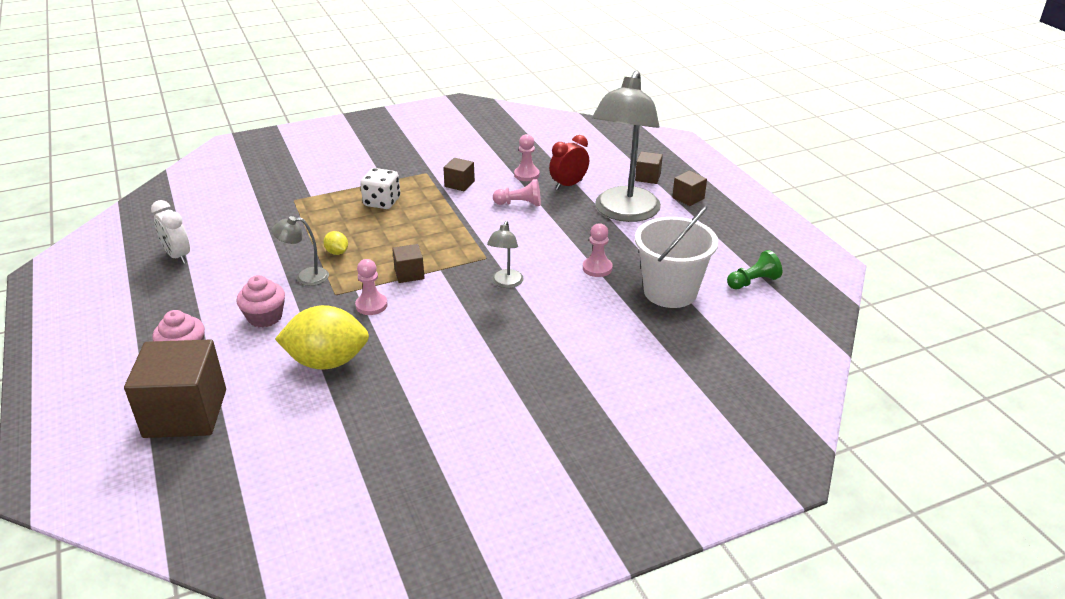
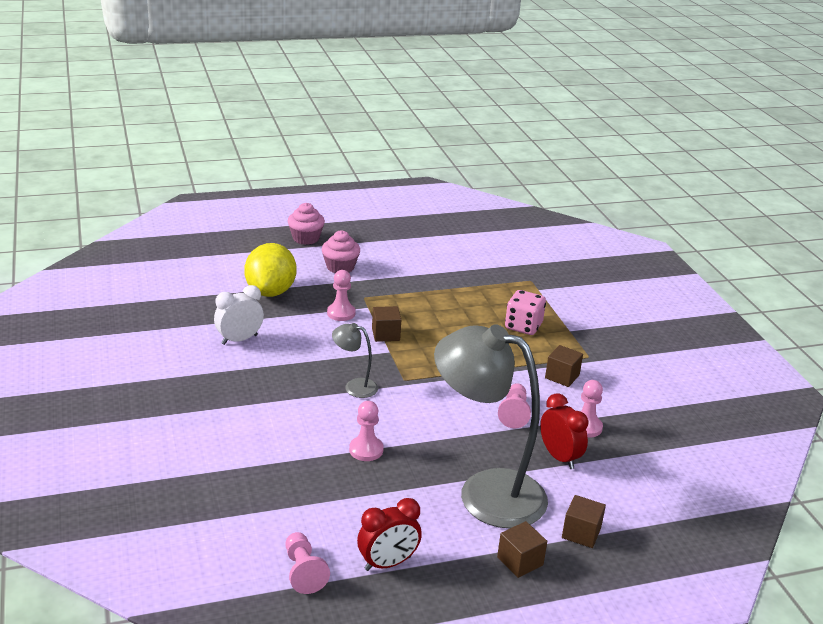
camera: 95 degrees right, 5 degrees down
(178, 256) = (440, 232): white clock -> white clock (239, 339)
(185, 413) = (237, 241): brown cube -> none
(305, 277) = (394, 284): grey lamp -> none
(337, 252) = (431, 300): yellow lemon -> none
(382, 202) = (523, 326): white dice -> pink dice
(670, 292) = (304, 496): white bucket -> none
(722, 247) = (388, 563): none -> red clock
(753, 282) = (303, 572): green pawn -> pink pawn

